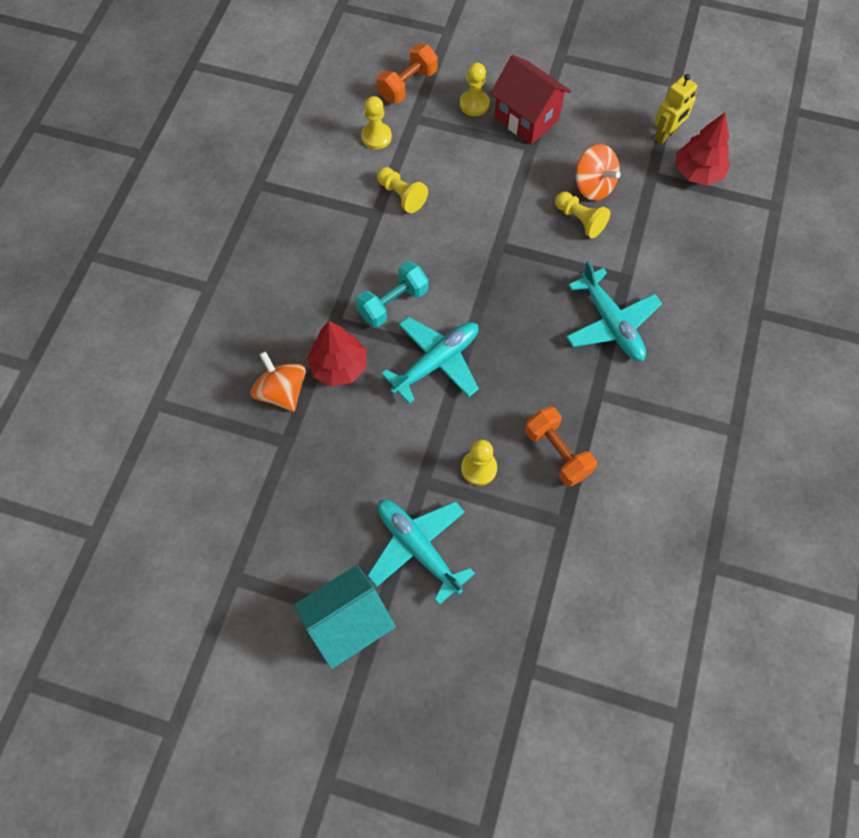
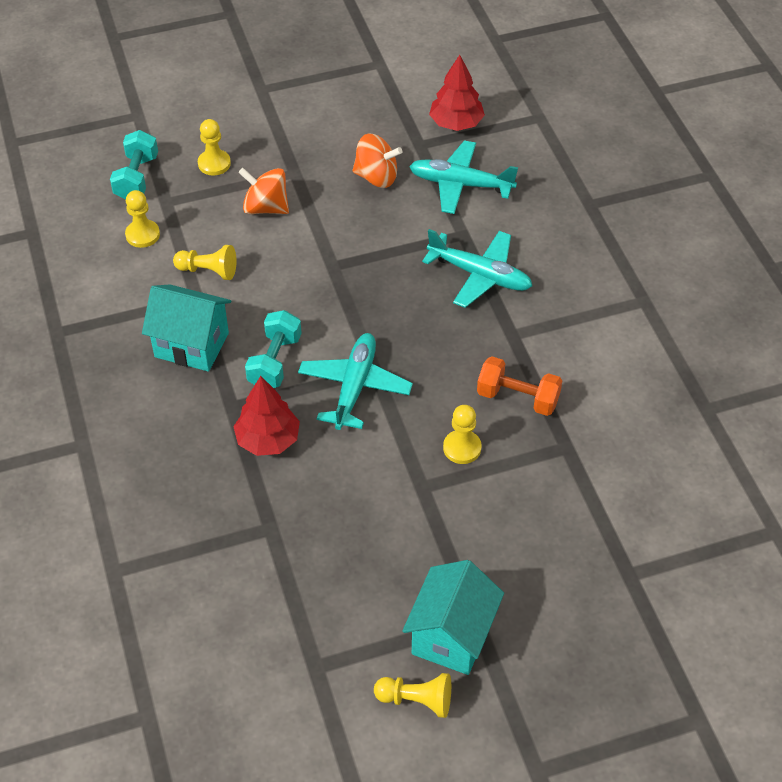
camera: 35 degrees left, 15 degrees down
(282, 392) = (231, 490): orange spinning top -> orange spinning top (266, 207)
(343, 252) = (191, 345): none -> turquoise house
(407, 85) = (137, 178): orange dumbbell -> turquoise dumbbell
(417, 547) = (461, 540): turquoise plane -> turquoise plane (460, 184)
(526, 119) = (272, 152): red house -> none
(580, 220) = (387, 209): yellow pawn -> yellow pawn (416, 700)
(666, 134) = (405, 107): yellow robot -> none

